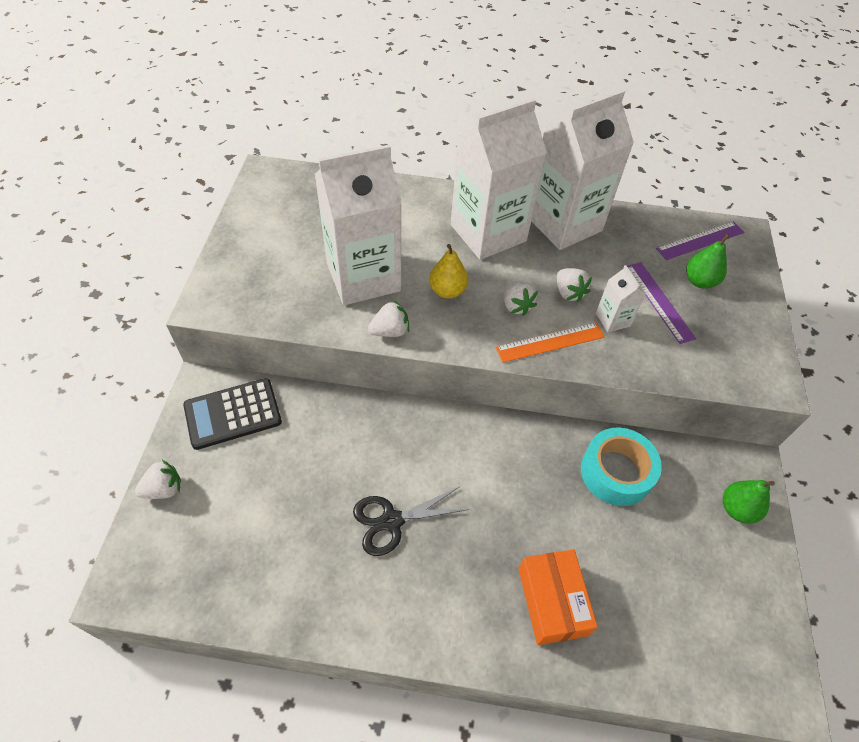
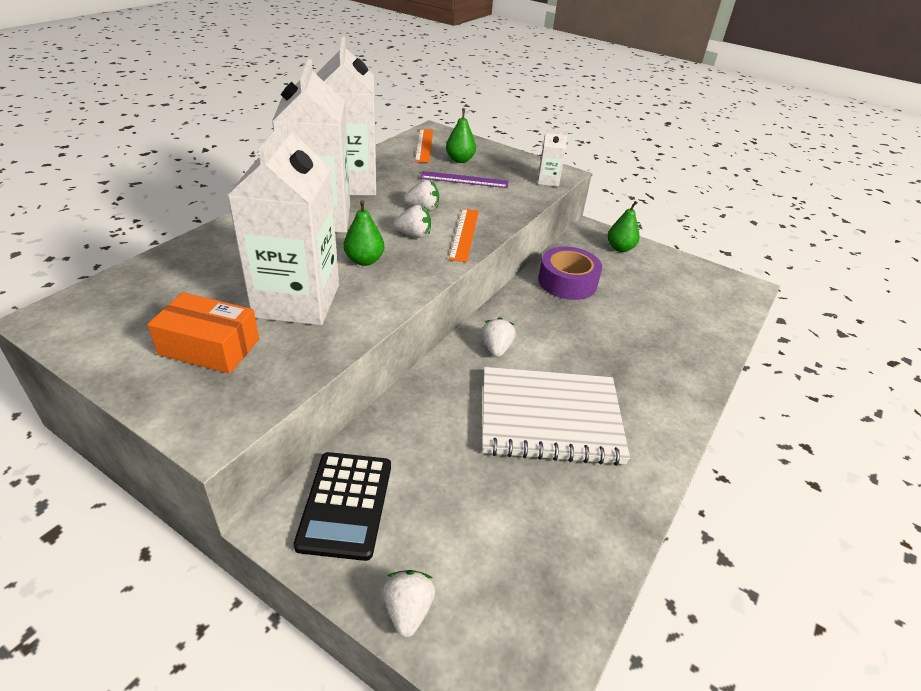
camera: 65 degrees left, 15 degrees down
(390, 331) = (382, 307): white strawberry -> white strawberry (496, 348)
(391, 521) = (550, 418): black scissors -> white notebook
(447, 291) = (364, 260): yellow pear -> green pear
(552, 601) = (658, 354): orange box -> orange box (209, 347)
(612, 319) = (465, 202): white carton -> white carton (548, 181)
(616, 472) = (567, 282): turquoise tape -> purple tape
(700, 240) = (424, 145): purple ruler -> orange ruler

